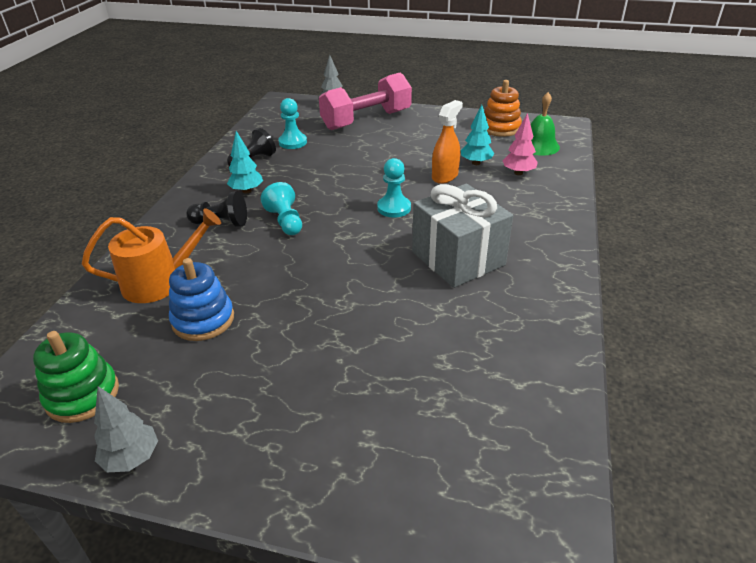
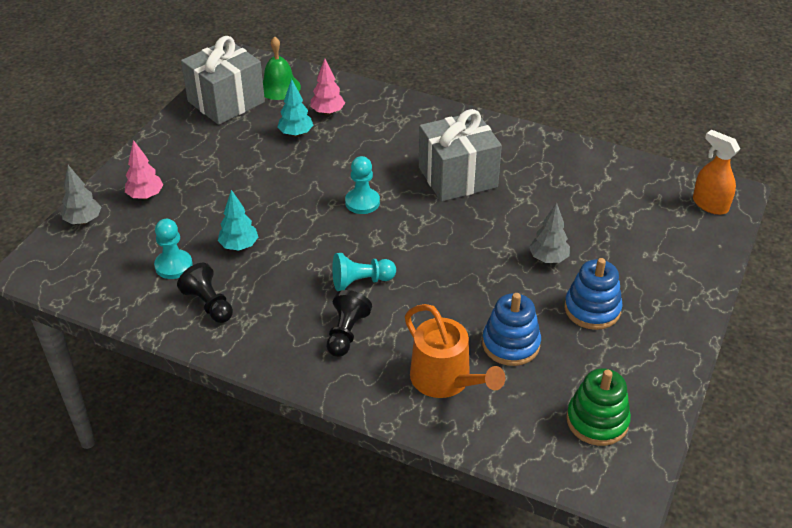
camera: 80 degrees left, 5 degrees up
(132, 458) = (664, 381): grey tree -> grey tree (548, 259)
(159, 282) = (445, 380): orange watering can -> orange watering can turned 150 degrees clockwise
(247, 191) = (282, 311): turquoise tree -> turquoise tree (239, 246)
(257, 381) = (592, 309): none -> blue stacking toy
(366, 120) = (145, 196): pink dumbbell -> pink tree
(445, 176) = (313, 159): orange spray bottle -> orange spray bottle (710, 204)
(500, 128) = (226, 102): orange stacking toy -> grey gift

